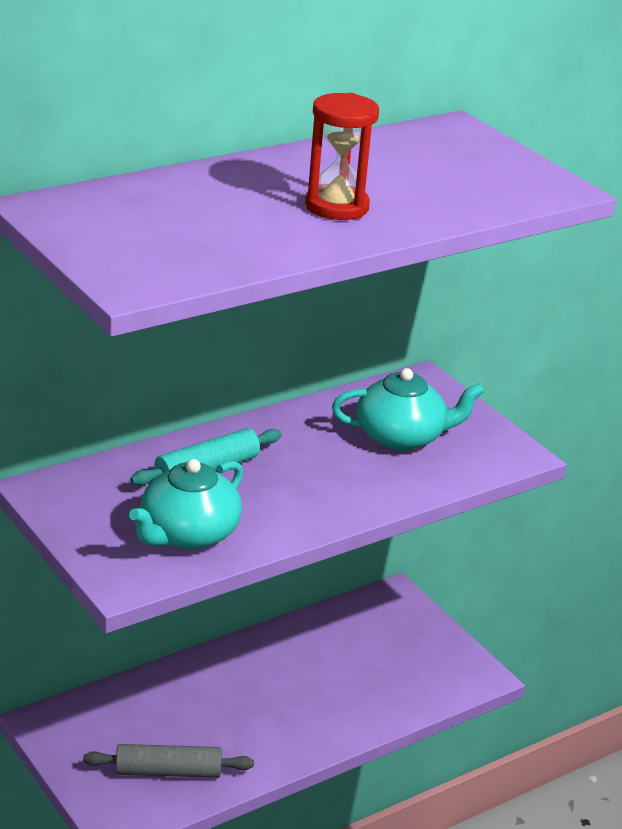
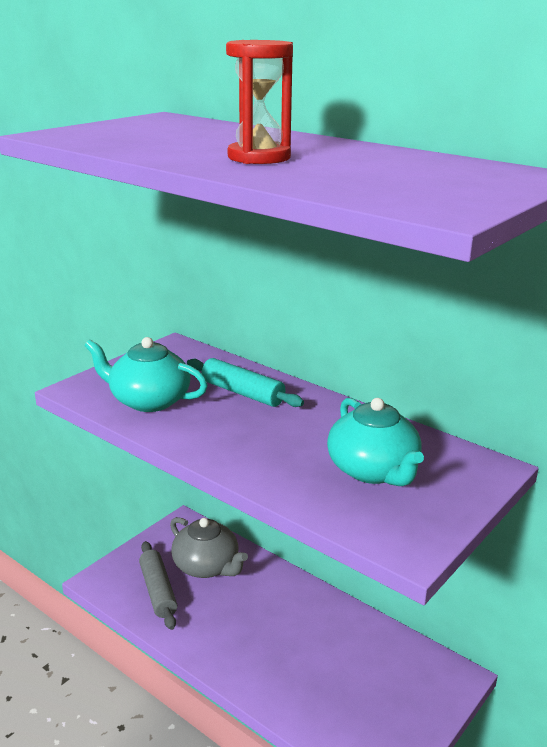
camera: 75 degrees right, 5 degrees down
(145, 720) = (207, 566): none -> grey teapot

